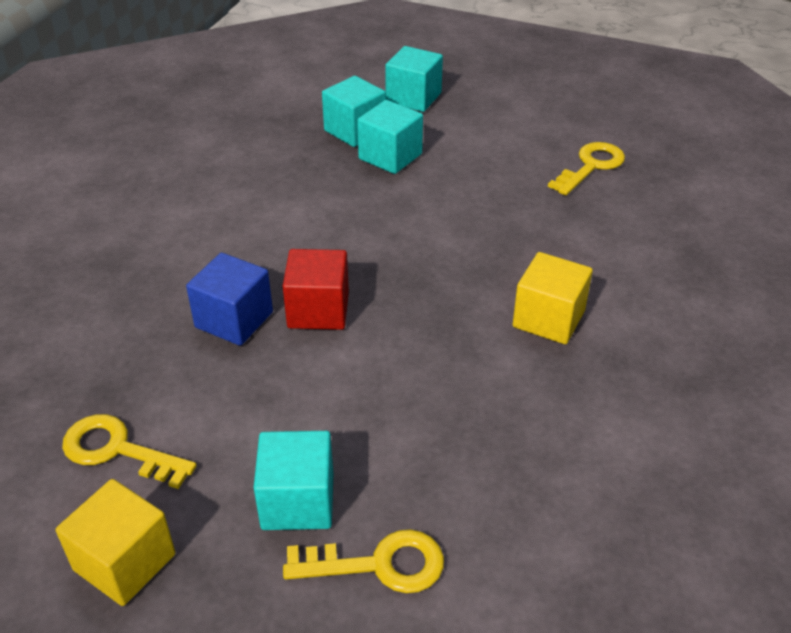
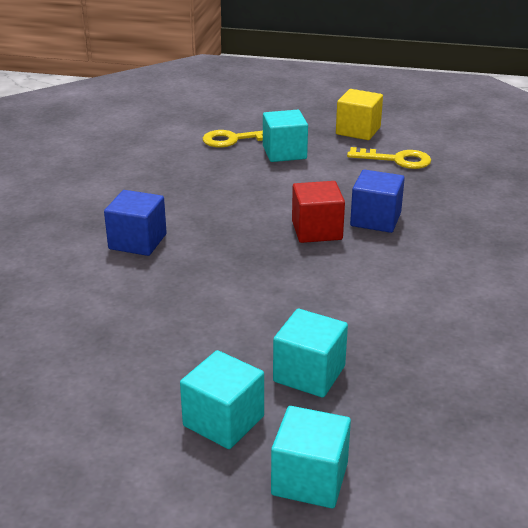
camera: 170 degrees right, 10 degrees down
(355, 130) = (367, 407): turquoise cube -> turquoise cube (223, 421)
(548, 319) = (137, 241): yellow cube -> blue cube
(591, 166) = (68, 388): yellow key -> none

